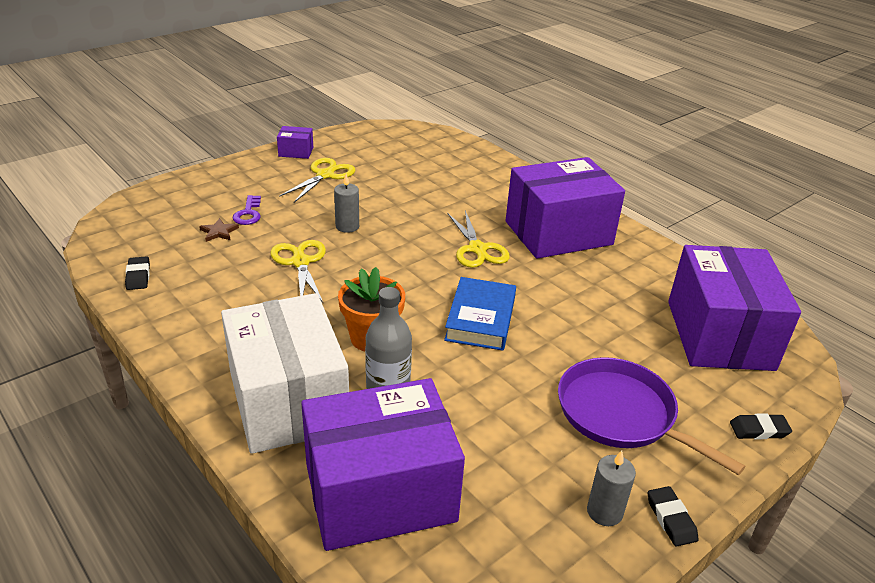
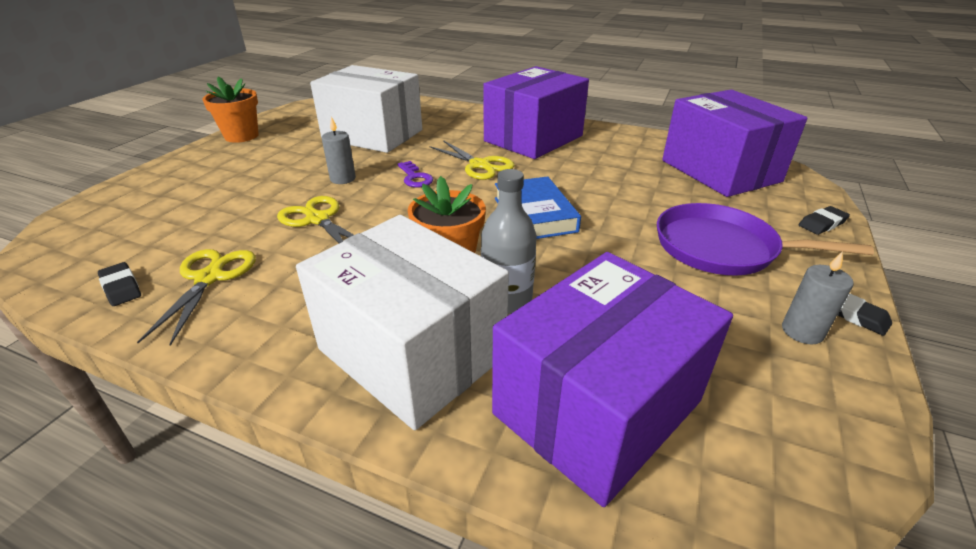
camera: 25 degrees left, 0 degrees up
(219, 232) = (202, 218): brown star -> none
(248, 213) = (226, 194): purple key -> purple key (415, 177)
(296, 152) = (241, 136): purple box -> orange flower pot
(325, 175) = (286, 146): yellow scissors -> yellow scissors (209, 278)
(408, 183) = (373, 135): none -> white box

